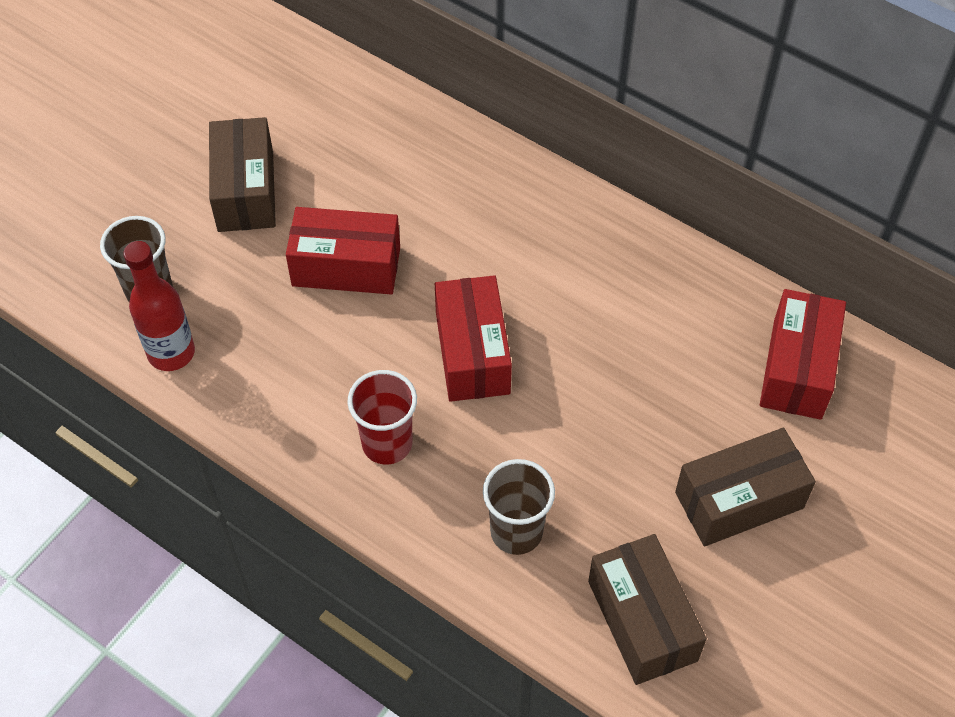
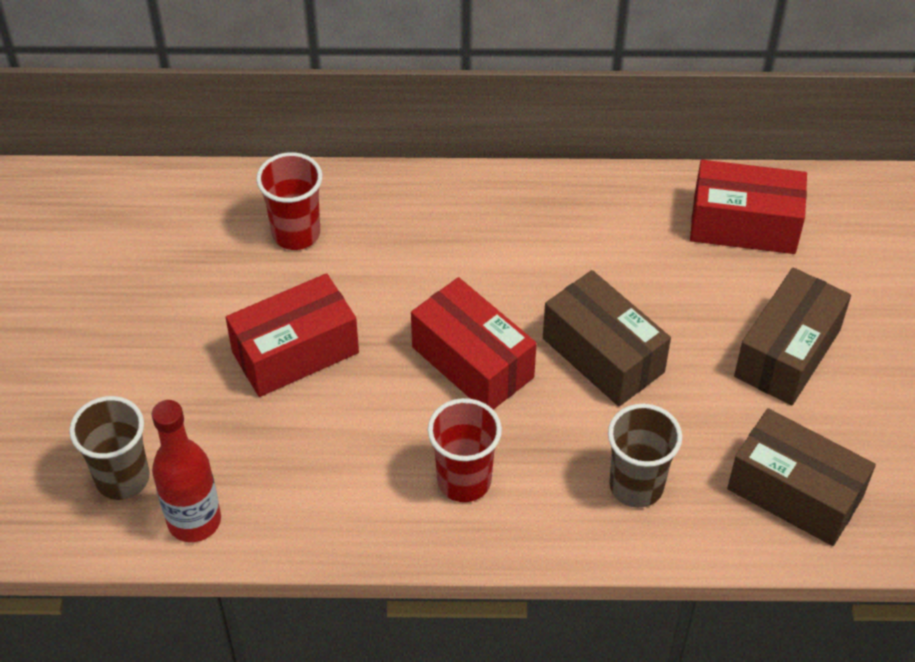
camera: 35 degrees left, 5 degrees down
(246, 191) = (140, 338): brown box -> brown box (603, 355)
(423, 172) = (296, 233): none -> red cup
(797, 369) = (744, 225): red box -> red box turned 60 degrees counterclockwise

